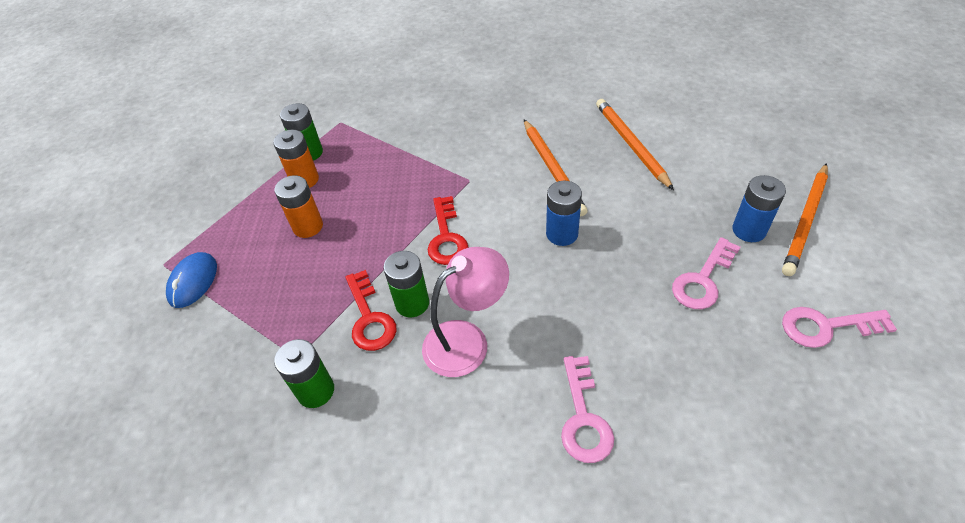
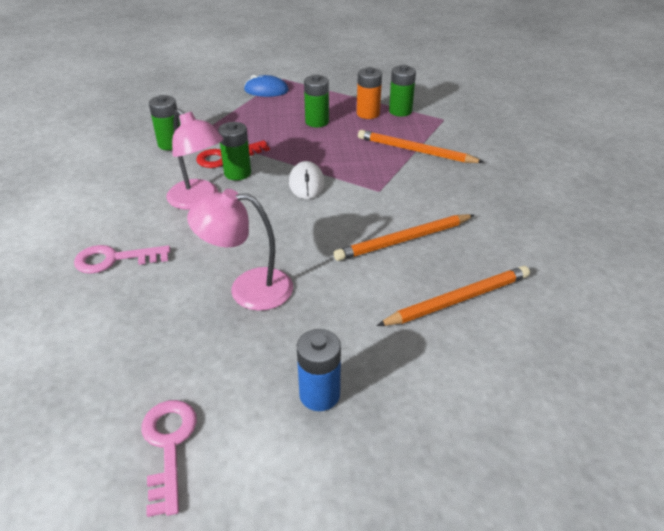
camera: 80 degrees right, 10 degrees down
(308, 227) = (317, 122): orange battery -> green battery
(446, 237) = (306, 183): red key -> white mouse
(562, 234) = (311, 247): blue battery -> none
(627, 282) = (248, 288): none -> pink lamp
(703, 280) = (246, 344): pink key -> none
(805, 220) = (339, 459): orange pencil -> orange pencil (416, 151)

